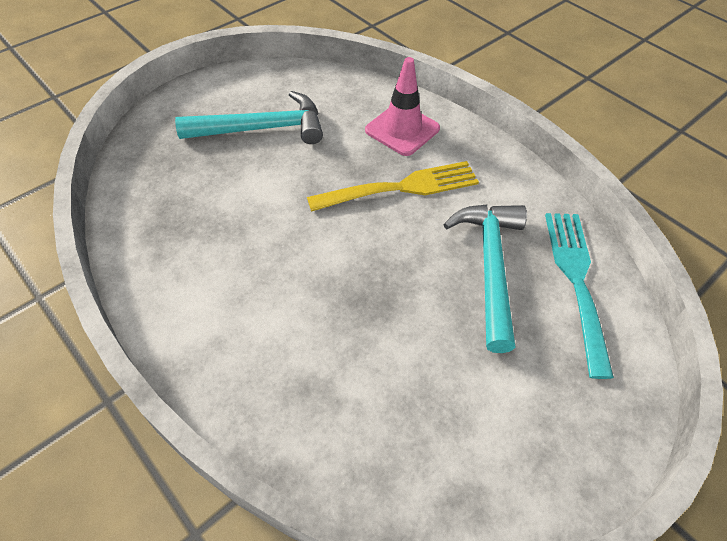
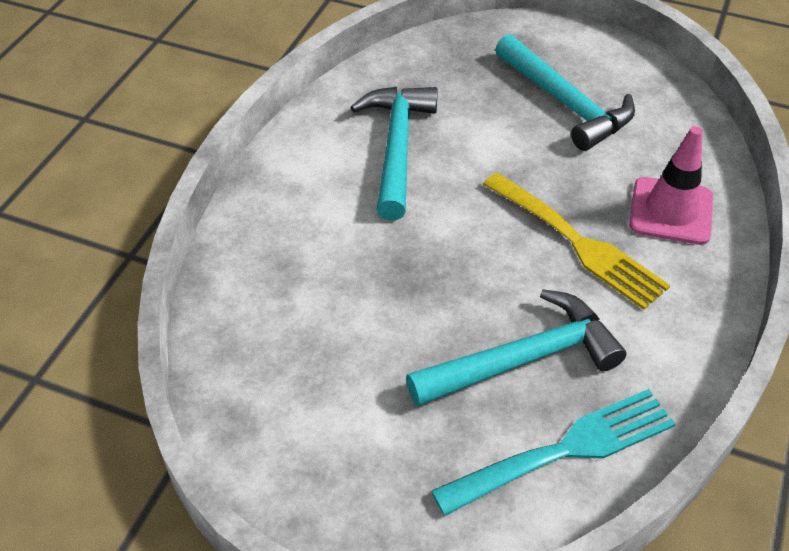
camera: 65 degrees right, 5 degrees down
(227, 247) = (396, 148): none -> turquoise hammer

